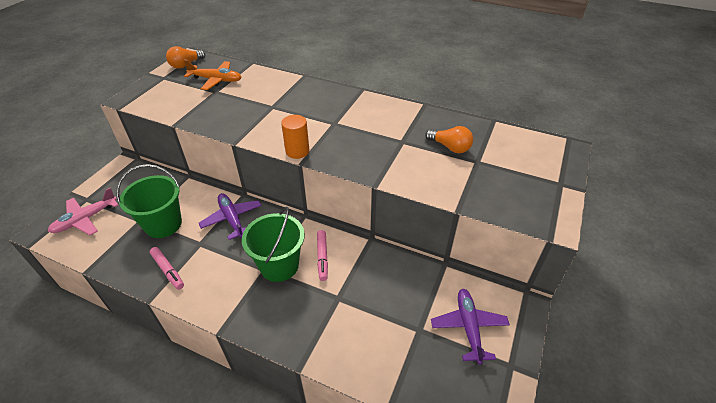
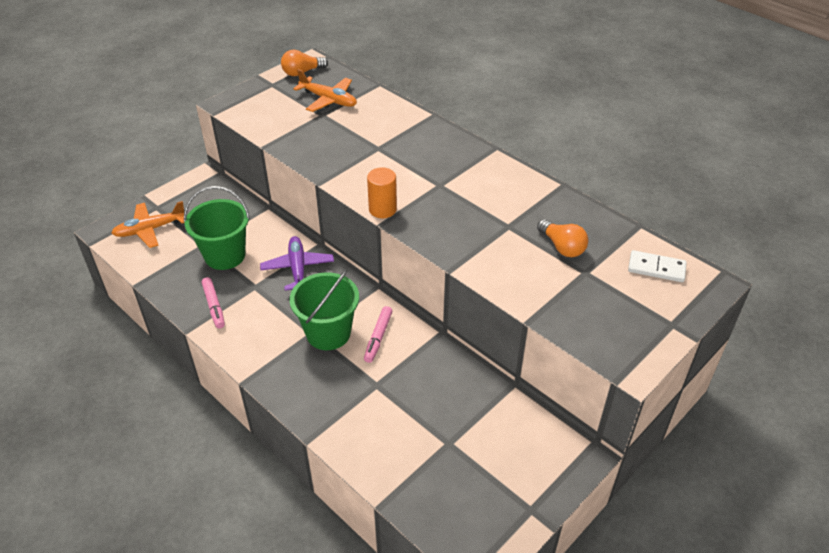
camera: 20 degrees right, 0 degrees up
(85, 219) = (150, 229): pink plane -> orange plane
(468, 327) = (505, 457): purple plane -> none
(524, 146) = (656, 268): none -> white domino

